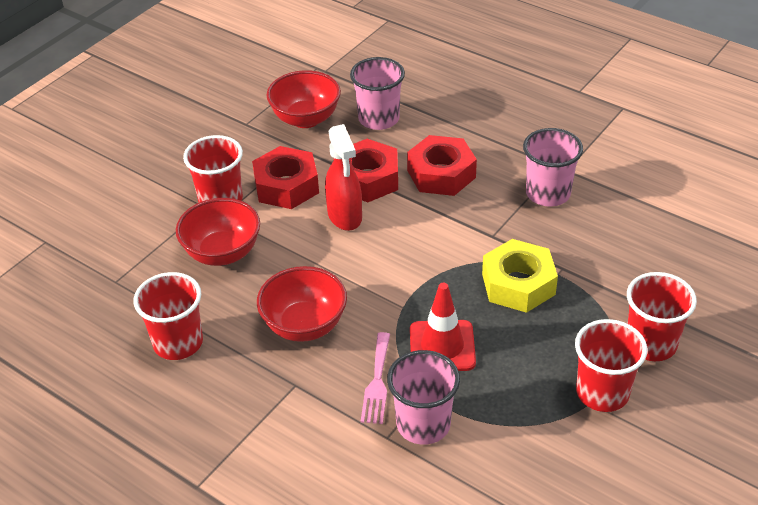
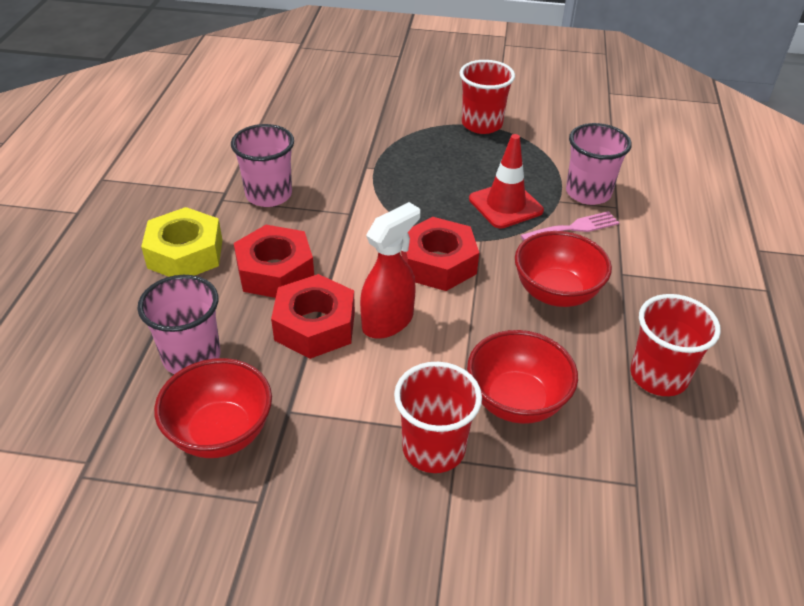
camera: 120 degrees left, 0 degrees up
(286, 186) = (368, 393): red nut -> red nut (438, 263)
(518, 284) = (402, 184): yellow nut -> yellow nut (185, 253)
(651, 344) = (417, 113): red cup -> none

